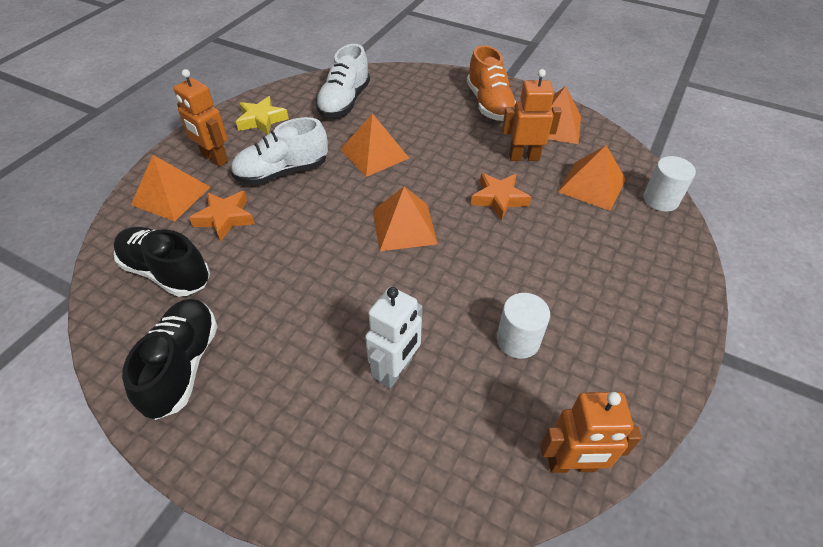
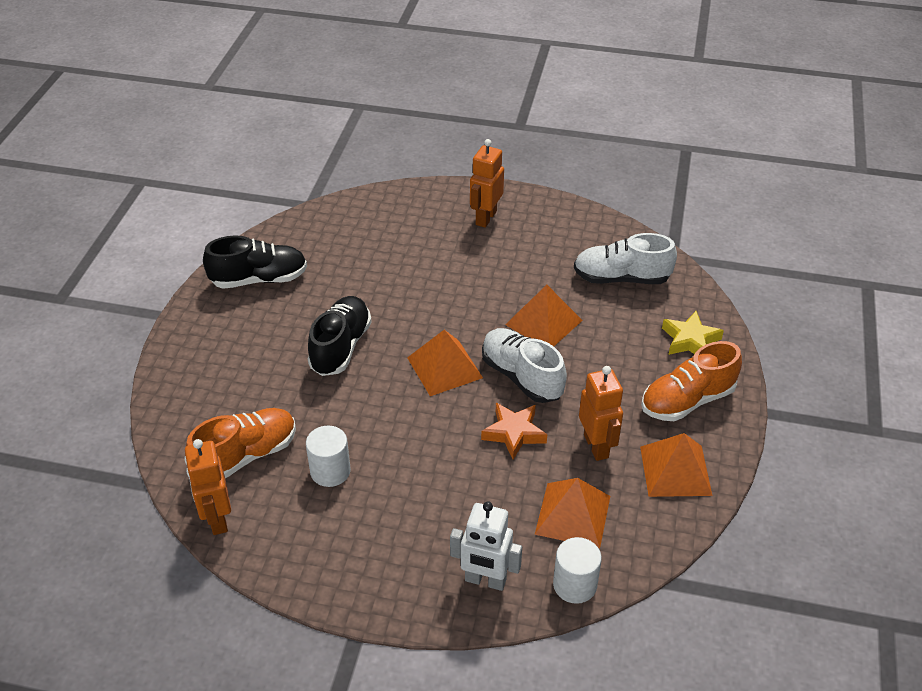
camera: 75 degrees right, 5 degrees down
(166, 272) = (341, 239): black shoe -> black shoe (341, 347)
(171, 195) = (427, 210): orange pyramid -> none
(225, 218) = (412, 250): orange star -> none
(262, 120) = (557, 229): yellow star -> yellow star (690, 340)
(282, 172) = (486, 266): white shoe -> white shoe (521, 376)
(395, 370) = (281, 396): white robot -> white robot (485, 580)
(479, 420) = (246, 455): none -> orange shoe

